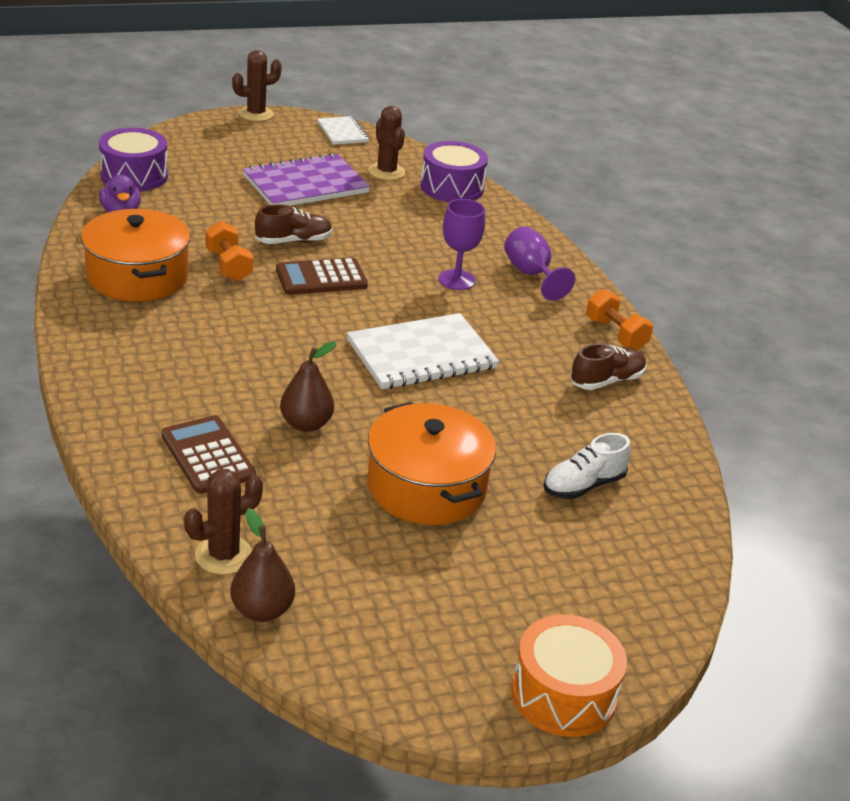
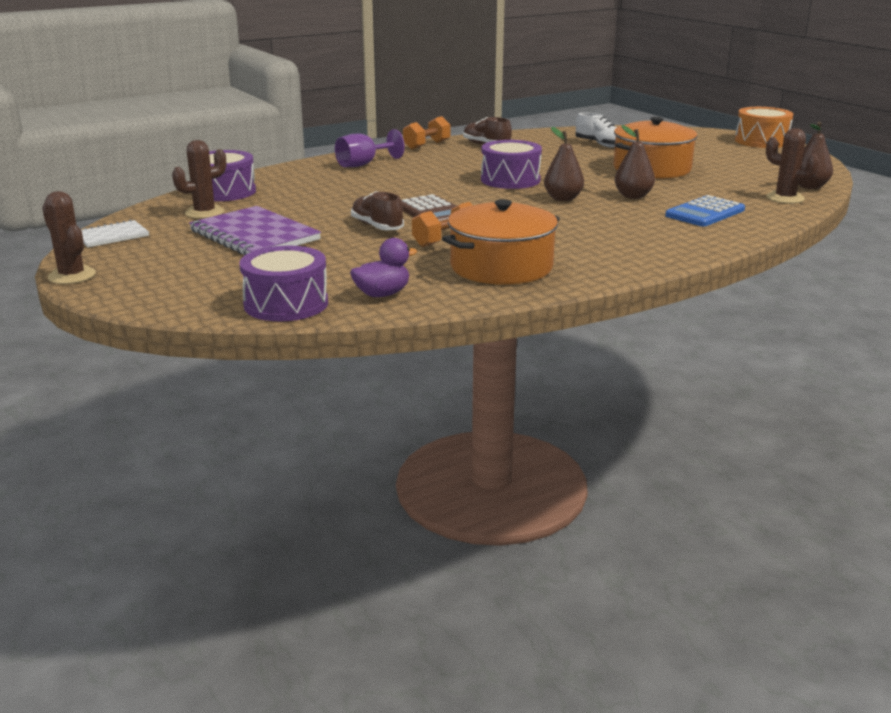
camera: 100 degrees left, 10 degrees down
(207, 455) = (705, 213): brown calculator -> blue calculator
(324, 369) = (563, 199): none -> brown pear
(421, 355) = (510, 180): white notebook -> purple drum
(456, 280) = (393, 180): purple goblet -> none

